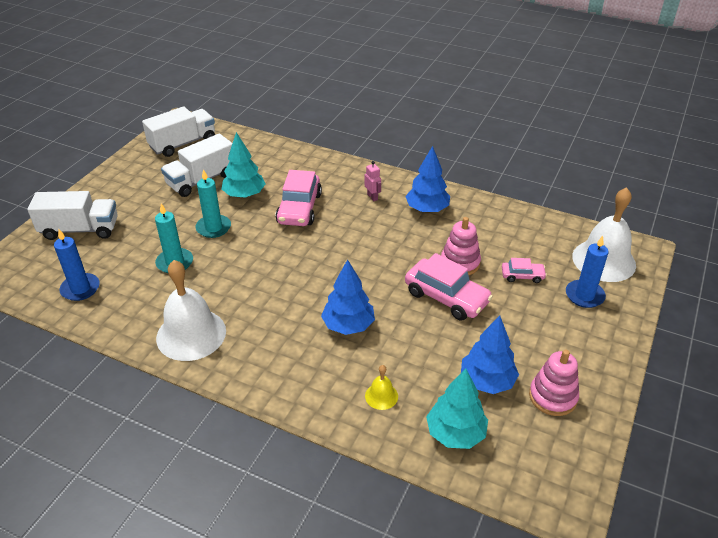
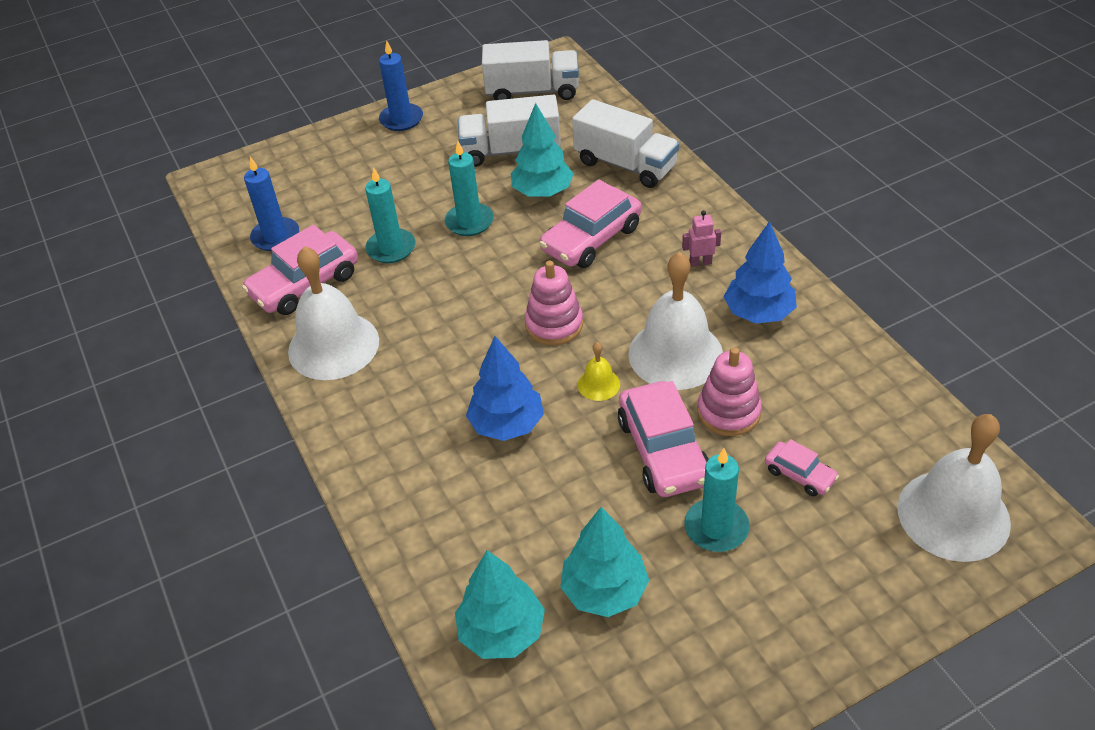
camera: 40 degrees right, 5 degrees up
(80, 229) = (333, 163): white truck -> white truck (625, 165)
(133, 308) = (305, 284): none -> pink car
(372, 197) = (700, 262): pink robot -> pink robot turned 105 degrees counterclockwise
(381, 396) = (462, 534): yellow bell -> yellow bell (598, 384)
(405, 247) = (675, 354): none -> white bell
(487, 381) = (604, 591): blue tree -> turquoise tree
(509, 320) = (716, 528): none -> turquoise candle
(553, 397) = (670, 662): pink stacking toy -> pink stacking toy (554, 325)
(584, 295) = (864, 551): blue candle -> blue candle (401, 119)

